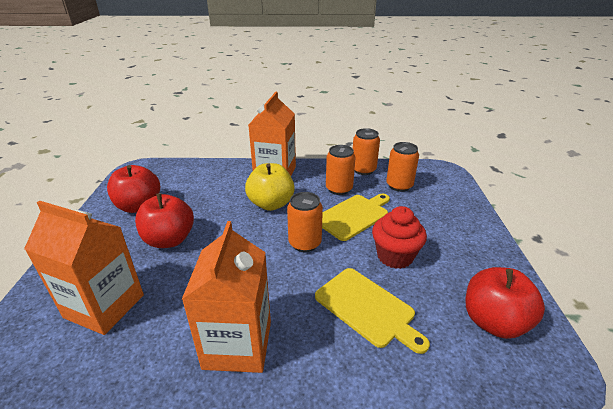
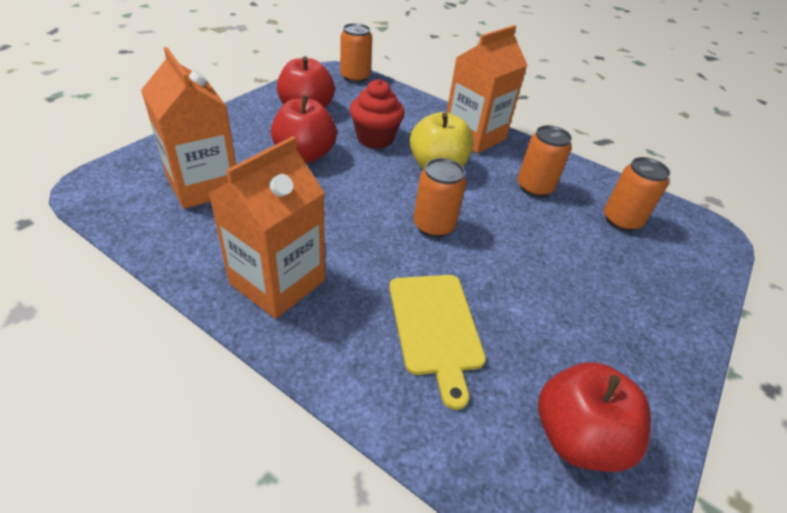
camera: 30 degrees right, 10 degrees up
(353, 215) = (522, 225): yellow cutting board -> none
(363, 170) = (591, 180): orange can -> orange can (355, 77)
(395, 256) = (526, 295): red cupcake -> red cupcake (375, 138)

